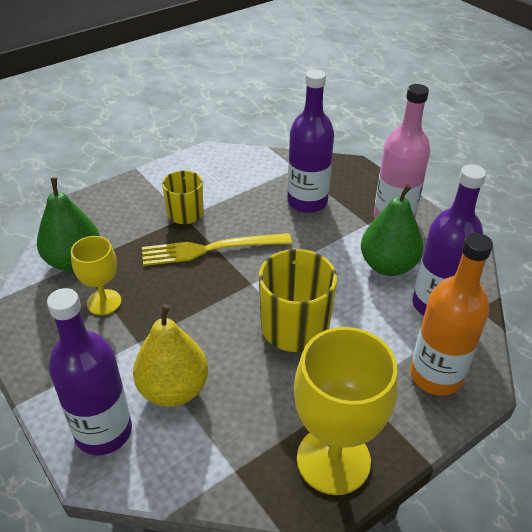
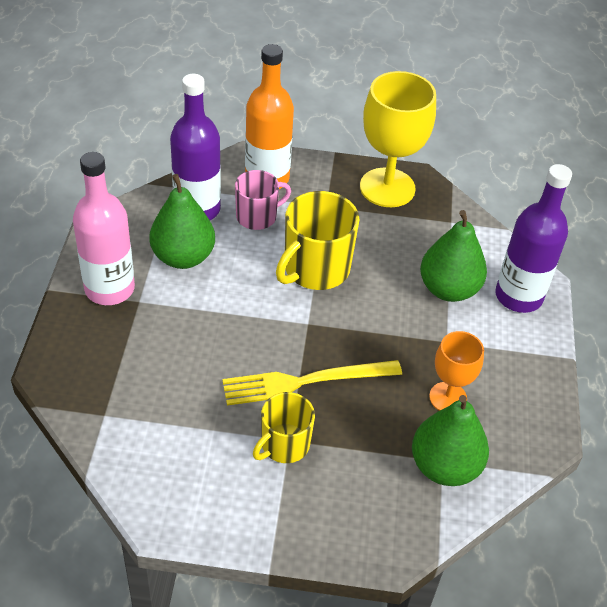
camera: 140 degrees left, 5 degrees up
(104, 302) = (448, 397): yellow goblet -> orange goblet
(173, 389) = (448, 289): yellow pear -> green pear
(211, 249) = (305, 381): yellow fork -> yellow fork turned 135 degrees clockwise
(307, 202) = (155, 364): purple bottle -> none
(390, 334) = (257, 216): none -> pink mug

